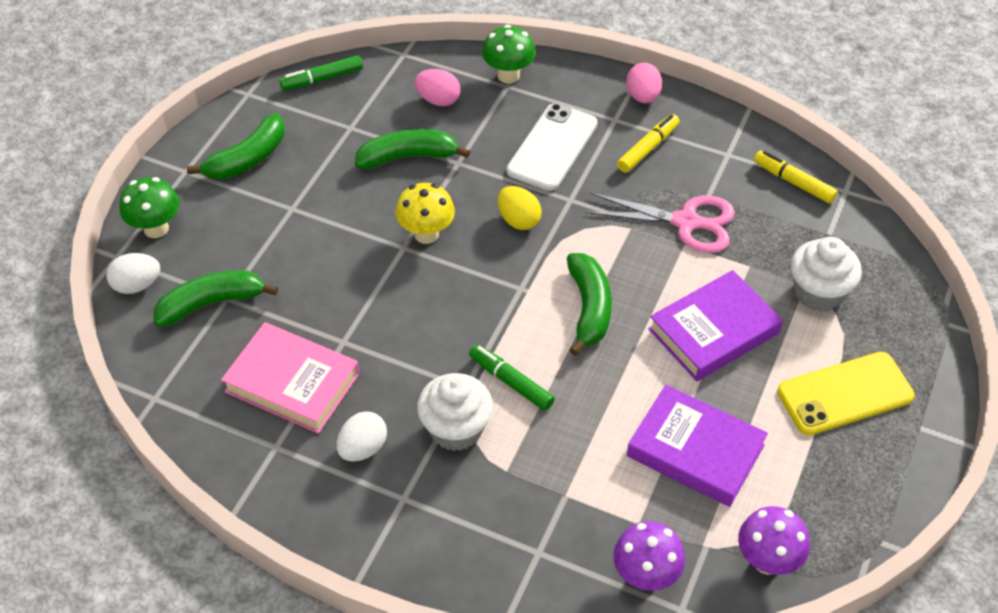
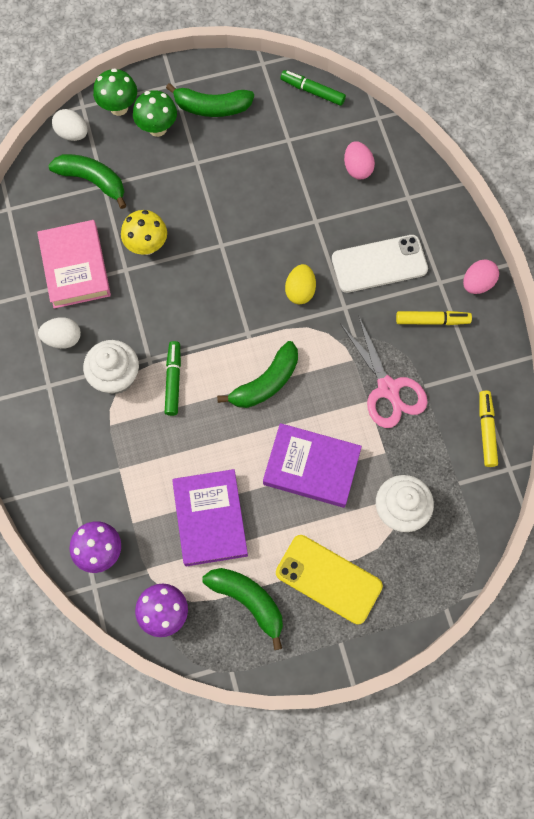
camera: 50 degrees right, 20 degrees up
(408, 157) = (294, 190): green banana -> green banana (248, 601)
(426, 234) = (242, 249): yellow mushroom -> yellow mushroom (147, 246)
(508, 75) = (418, 191): green mushroom -> green mushroom (157, 128)

